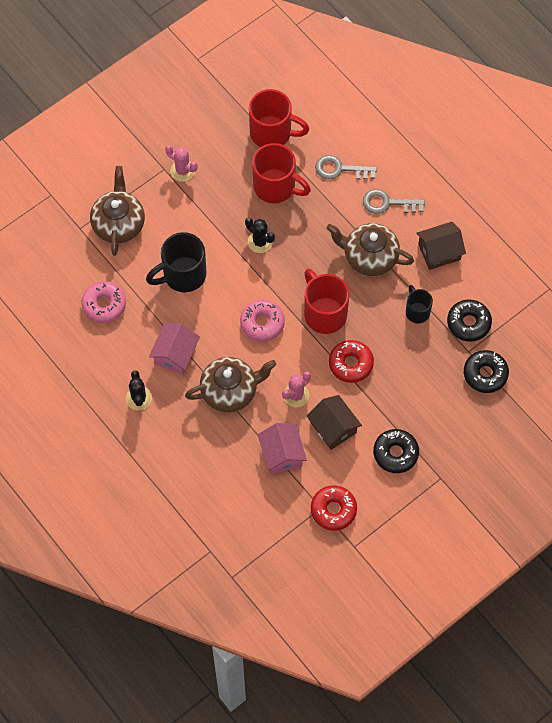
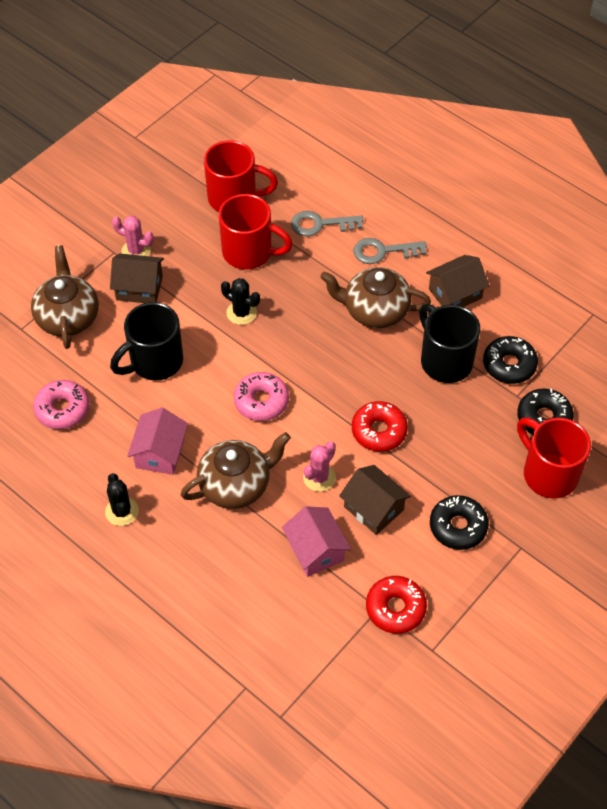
camera: 10 degrees left, 10 degrees down
(180, 206) = (139, 288): none -> brown house
(324, 313) = (334, 379): red mug -> red mug (548, 473)
(417, 311) = (445, 361): black mug -> black mug, size x1.74

